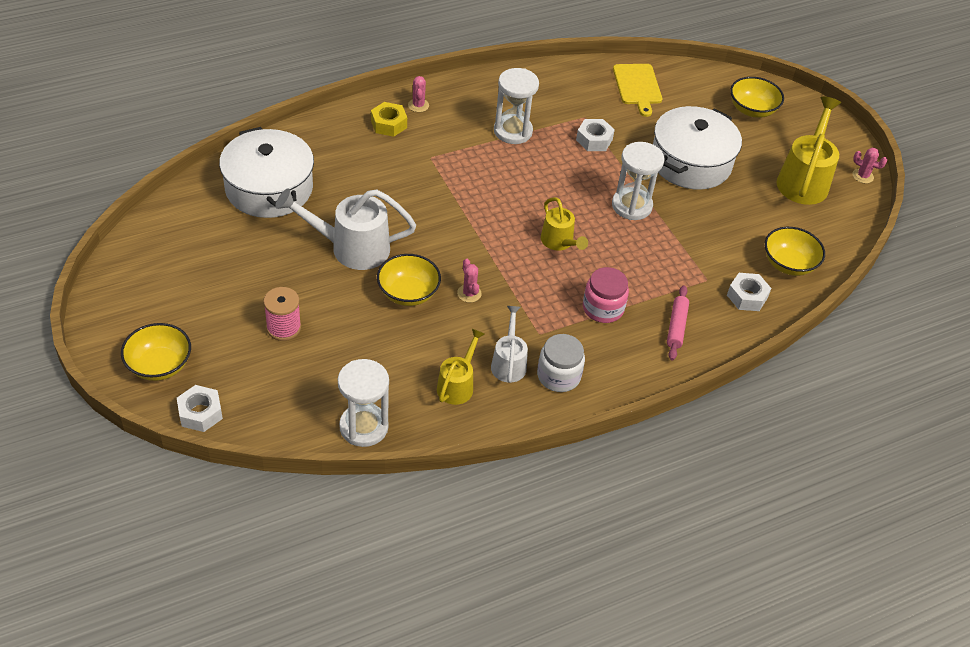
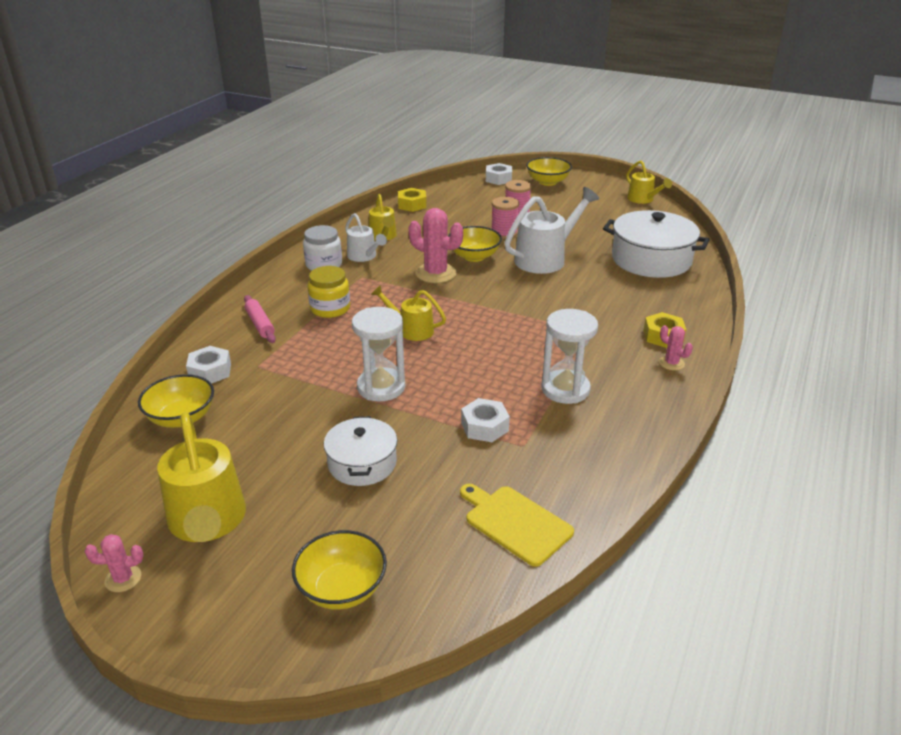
camera: 145 degrees right, 15 degrees down
(126, 263) = (643, 200): none -> yellow watering can
(336, 307) = (504, 233): none -> pink spool
(364, 427) = (412, 205): white hourglass -> yellow nut
(469, 293) = (435, 273): pink cactus -> pink cactus, size x1.93
(603, 308) = (330, 308): pink jar -> yellow jar
(690, 162) = (362, 463): white pot -> white pot, size x0.60

